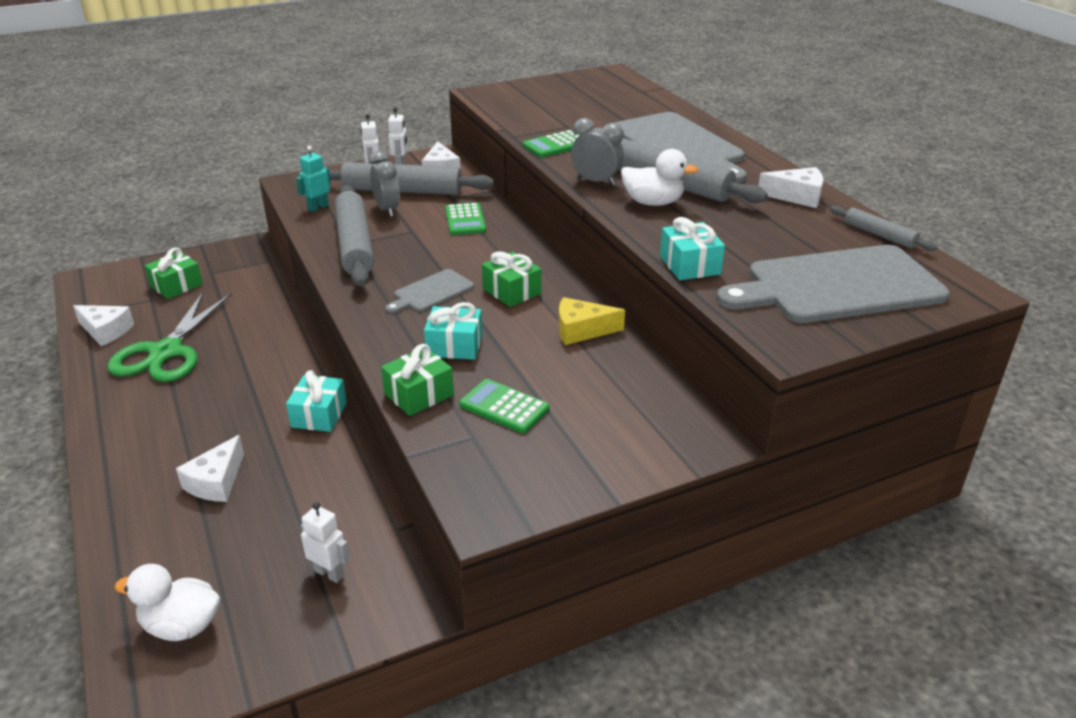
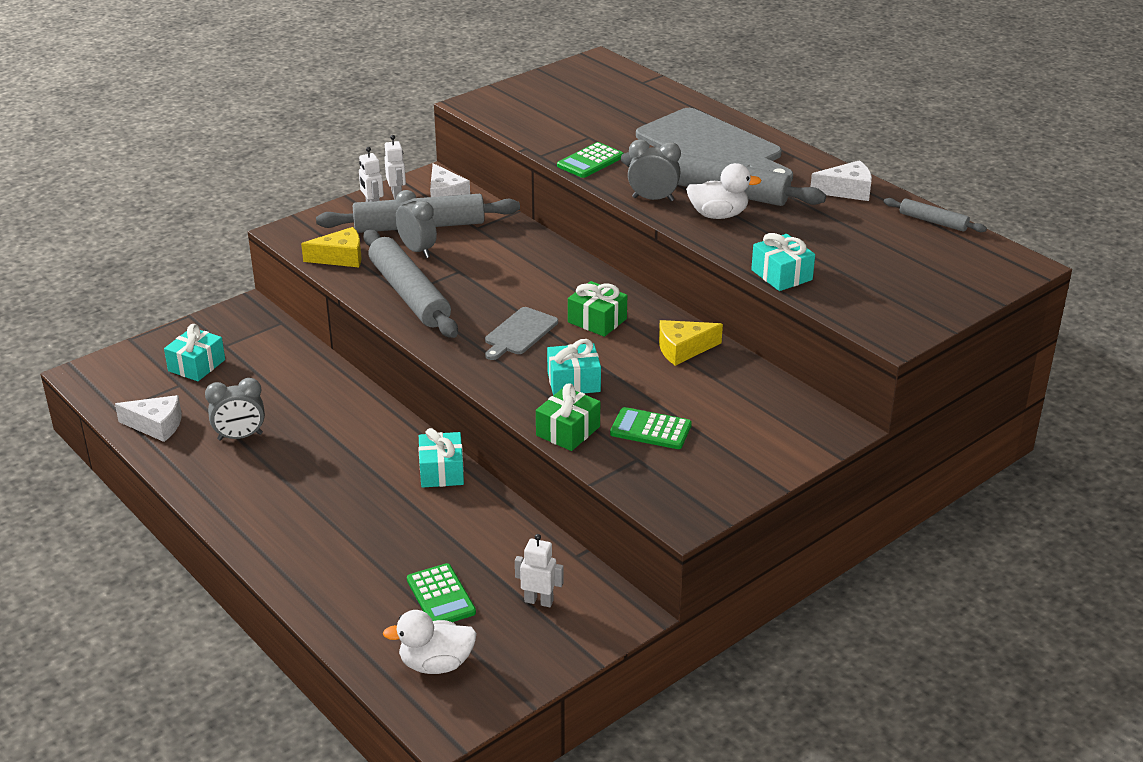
camera: 15 degrees left, 0 degrees up
(166, 352) = (240, 437): green scissors -> grey clock
(176, 285) = (196, 365): green gift -> turquoise gift
(216, 482) = (383, 547): white cheese -> none
(318, 207) = (340, 257): turquoise robot -> yellow cheese
(465, 220) = (507, 251): green calculator -> green calculator (441, 596)
(838, 286) = (914, 277): grey cutting board -> none

